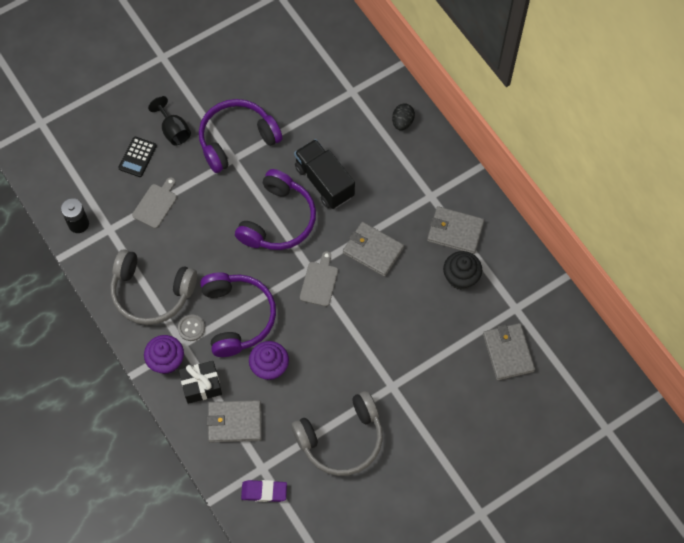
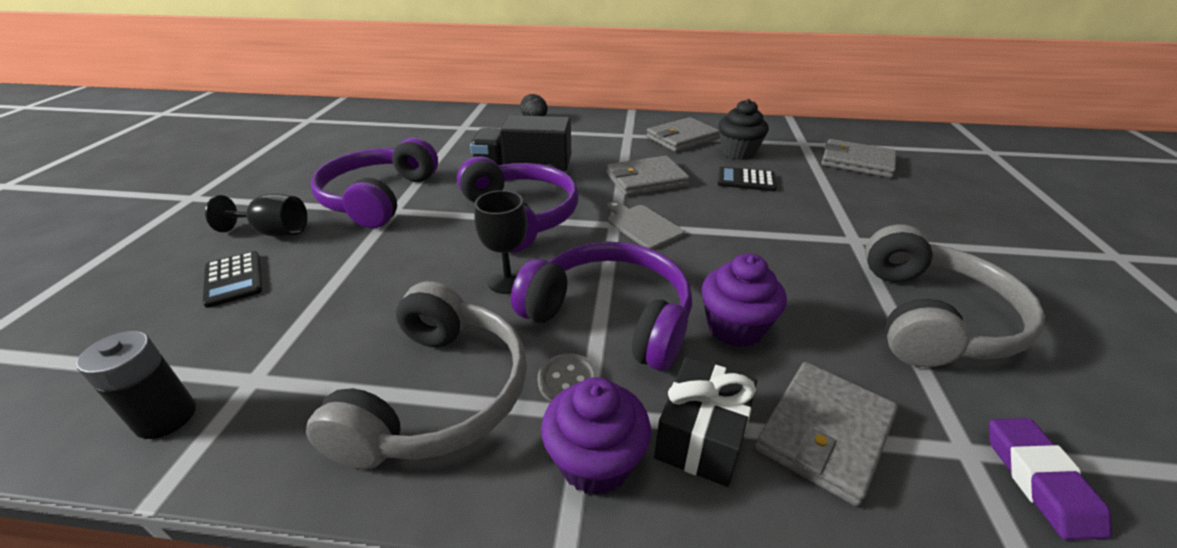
camera: 50 degrees left, 30 degrees down
(151, 293) = (438, 394): grey headphones -> grey headphones turned 45 degrees counterclockwise
(156, 204) = (322, 300): grey cutting board -> none
(226, 260) = (508, 280): none -> black goblet
(264, 492) = (1039, 480): purple eraser -> purple eraser turned 45 degrees counterclockwise
(420, 302) = (746, 180): none -> black calculator

